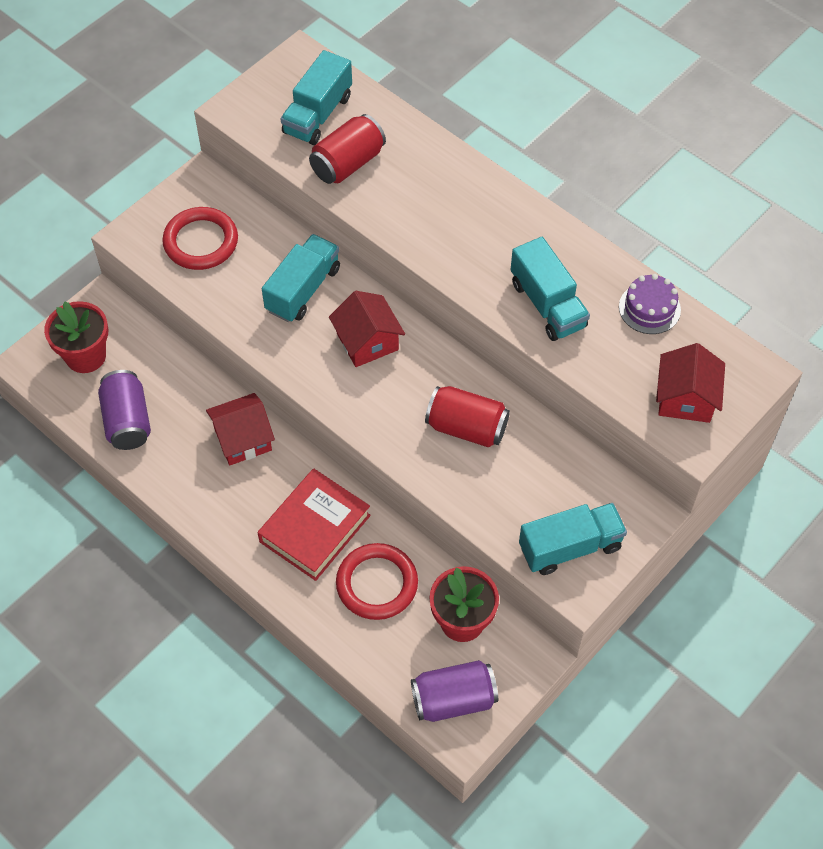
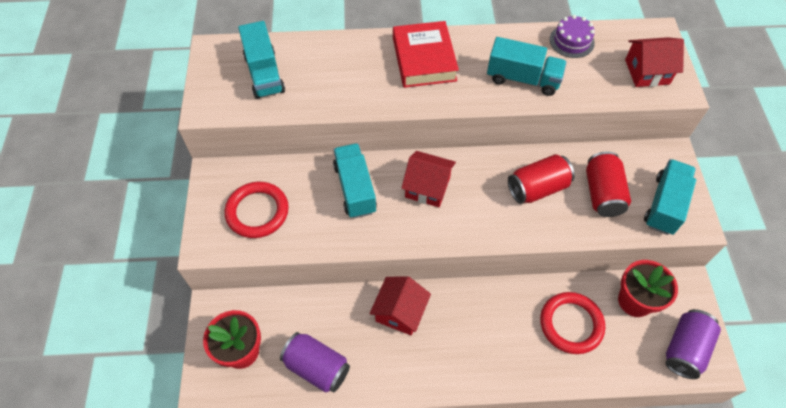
camera: 45 degrees left, 0 degrees up
(315, 528) = (502, 325): red book -> red book (424, 59)
(348, 163) = (317, 88): red can -> red can (602, 193)
(685, 398) = (647, 72): red house -> red house turned 60 degrees counterclockwise

